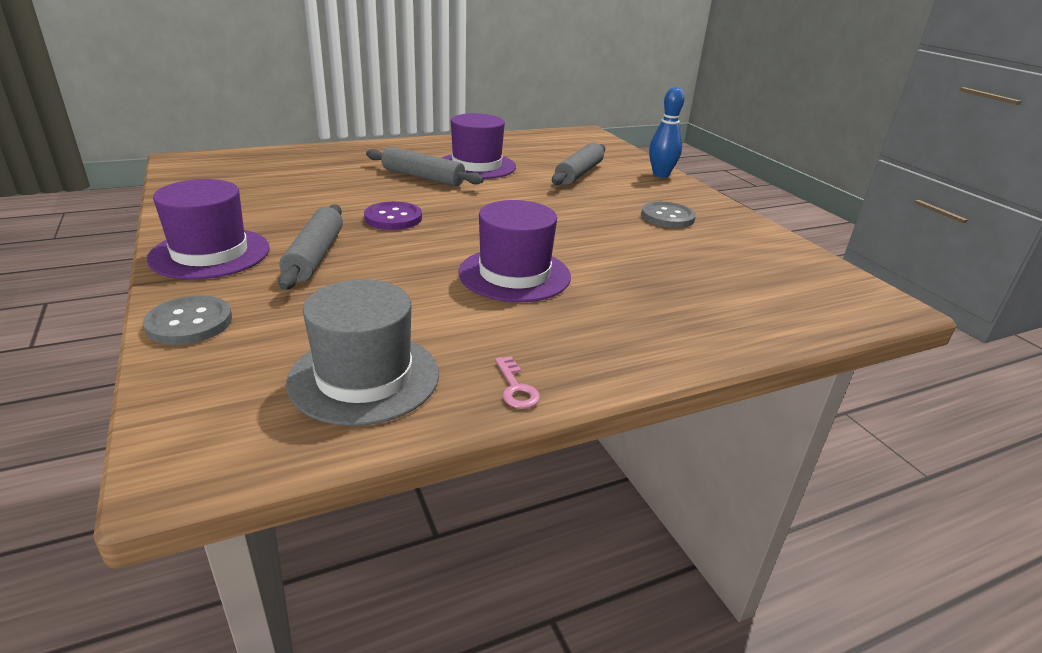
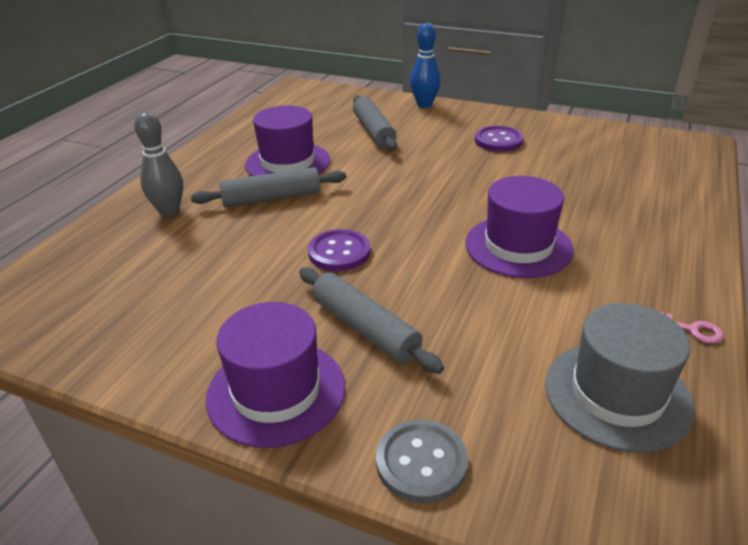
camera: 40 degrees left, 5 degrees up
(355, 159) = (169, 211): none -> grey bowling pin
(667, 217) = (498, 141): grey button -> purple button

